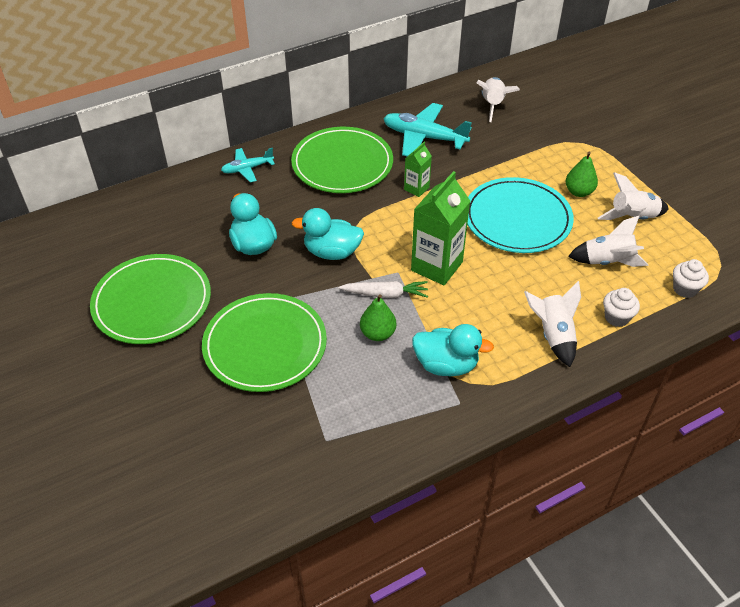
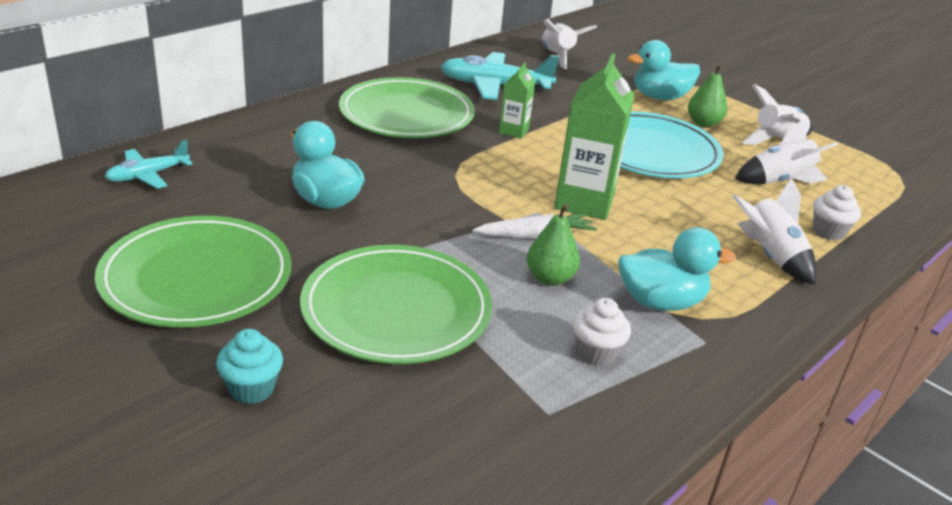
camera: 20 degrees left, 15 degrees down
(158, 392) = (251, 389): none -> turquoise cupcake
(247, 169) = (280, 125): turquoise plane -> turquoise plane (148, 175)
(332, 252) = (439, 199): turquoise duck -> turquoise duck (660, 97)
(684, 289) = (880, 199): white cupcake -> white cupcake (596, 353)

